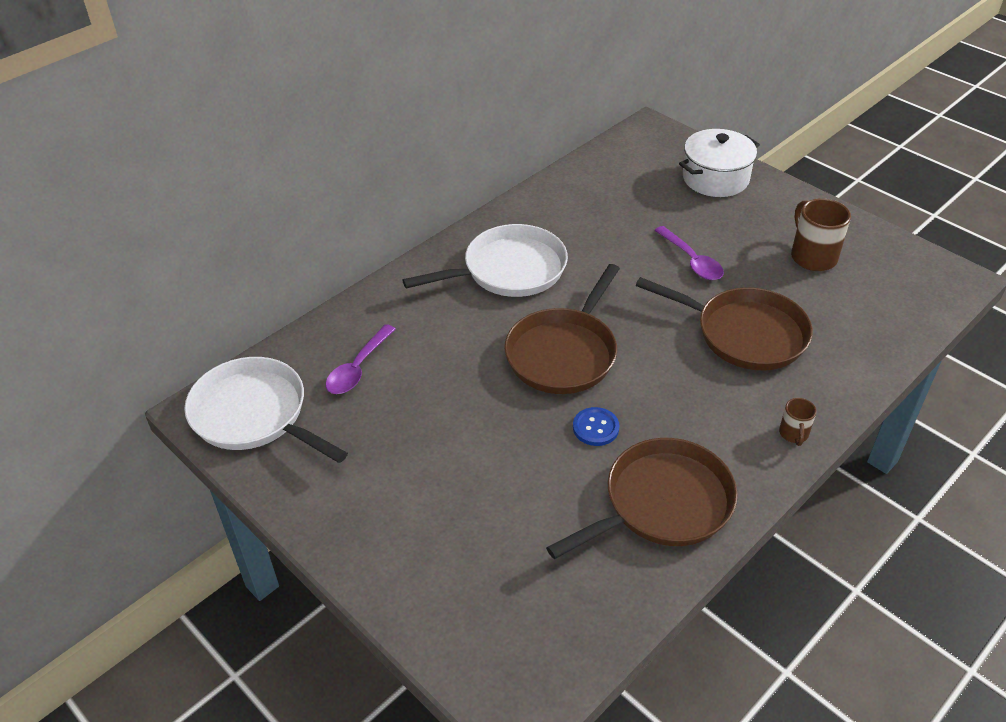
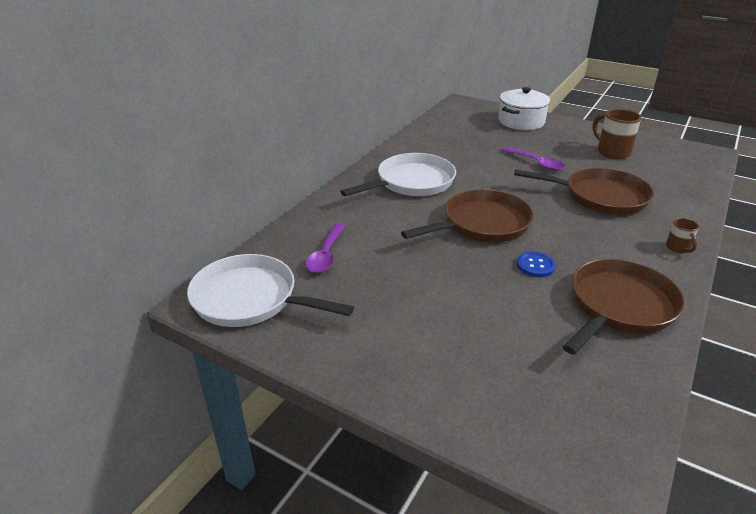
camera: 15 degrees left, 10 degrees down
(564, 353) = (482, 224): brown pan -> brown pan turned 135 degrees counterclockwise

